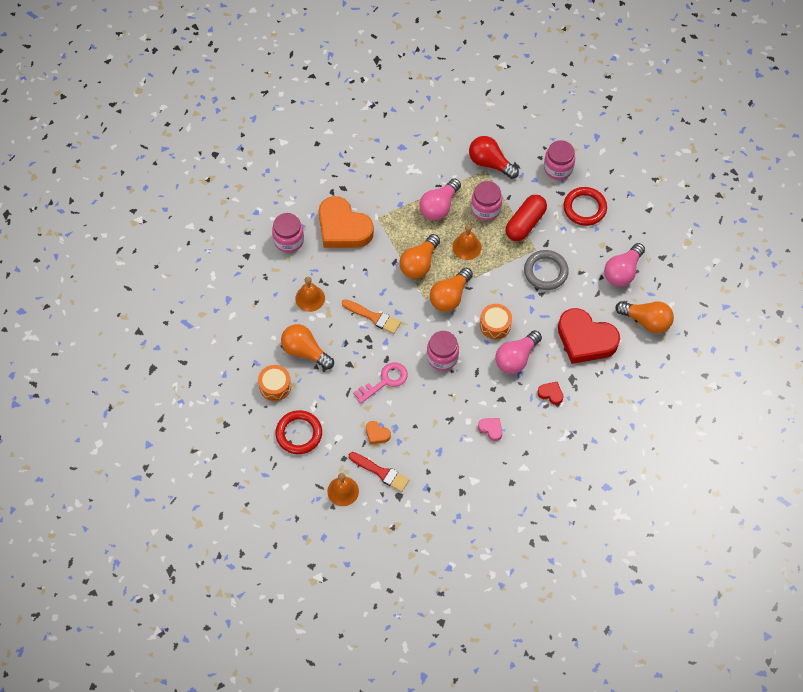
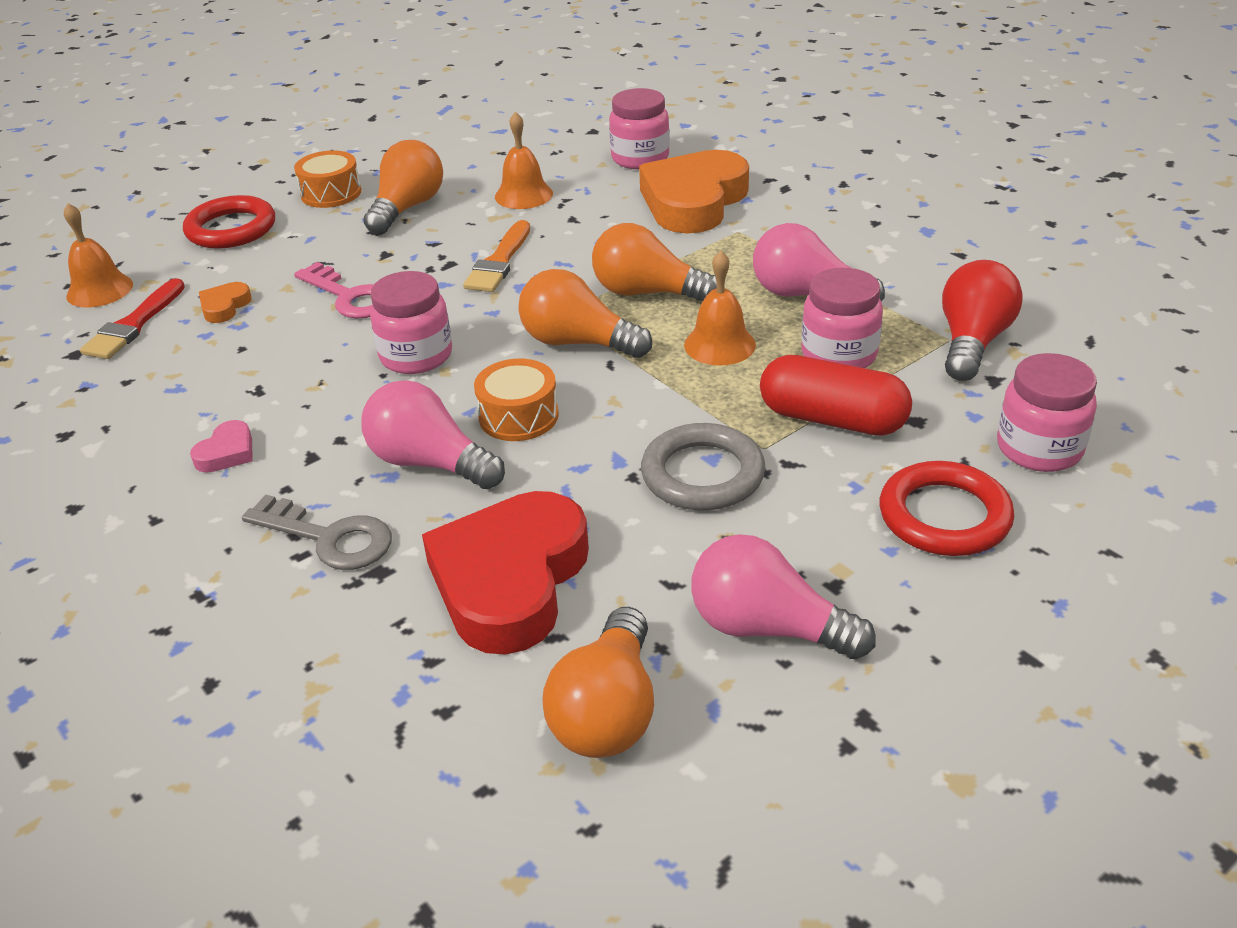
camera: 80 degrees right, 25 degrees down
(551, 394) = (329, 538): red heart -> grey key

